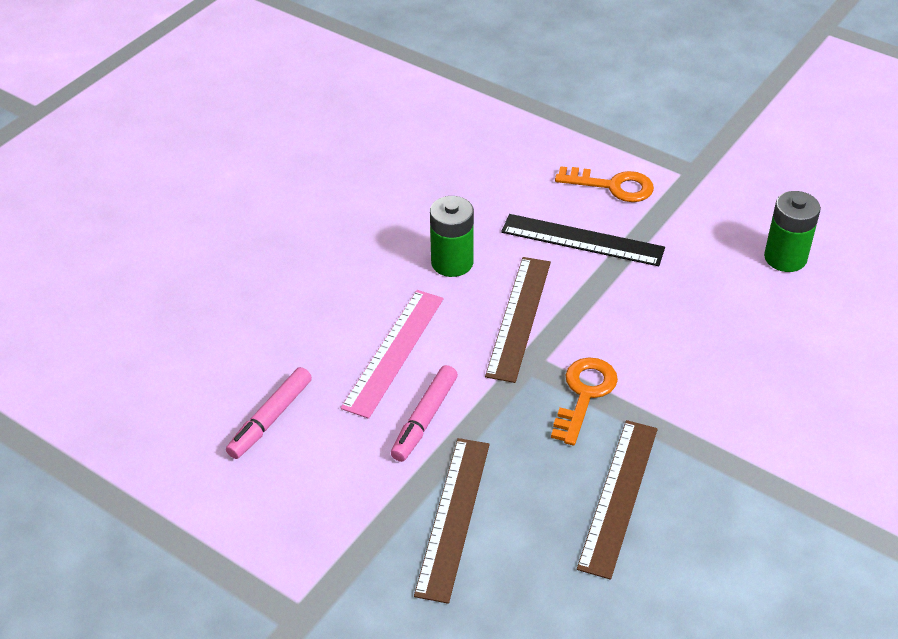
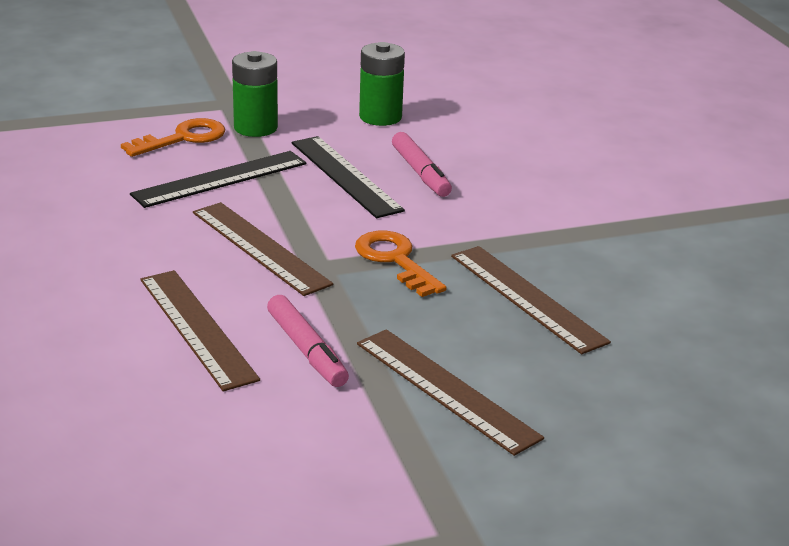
camera: 55 degrees left, 15 degrees down
(270, 419) = (170, 441): pink marker -> pink marker (420, 173)
(393, 352) = (196, 328): pink ruler -> brown ruler
(452, 262) = (137, 247): green battery -> green battery (255, 128)
(669, 296) = (345, 176): none -> black ruler

